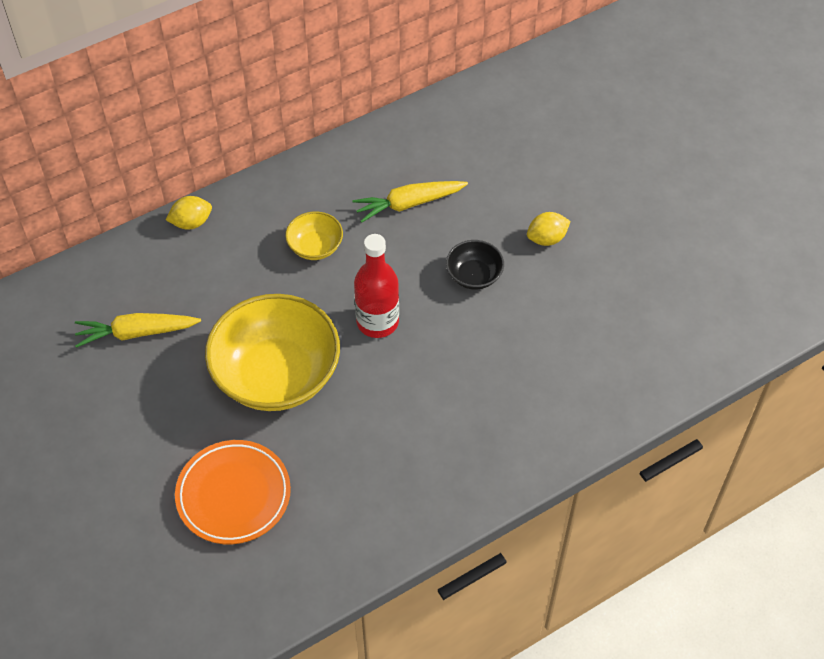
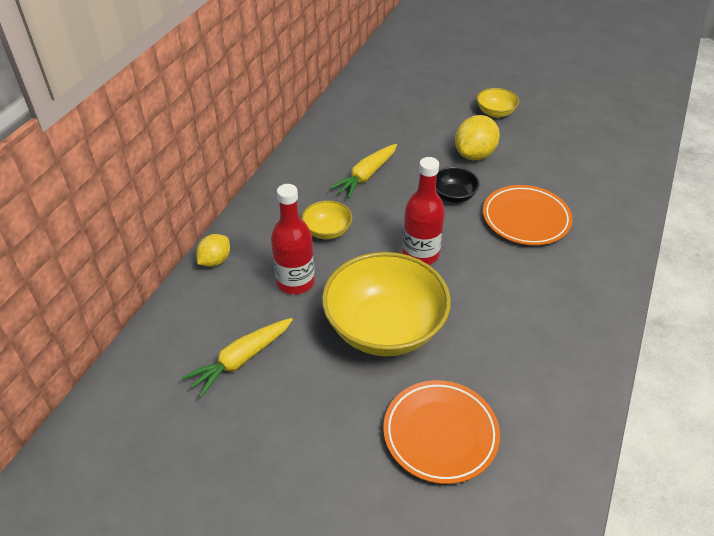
camera: 35 degrees left, 10 degrees down
(241, 284) = (295, 282): none -> red bottle
(520, 343) = (526, 219): none -> orange plate
(546, 239) = (474, 155): yellow lemon -> yellow lemon, size x1.62
(627, 197) = (495, 113): none -> yellow bowl

